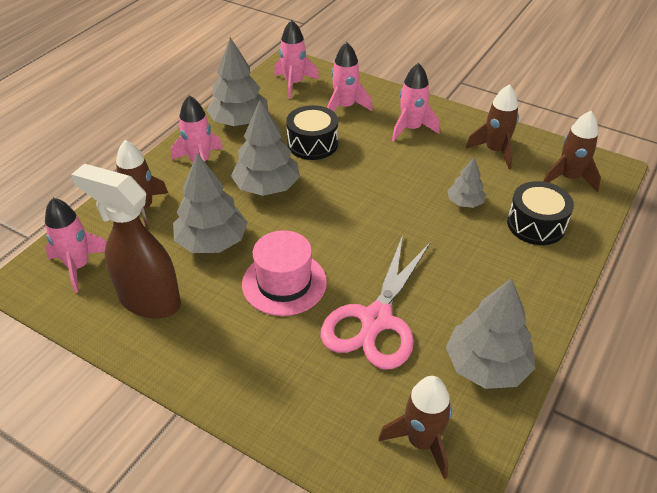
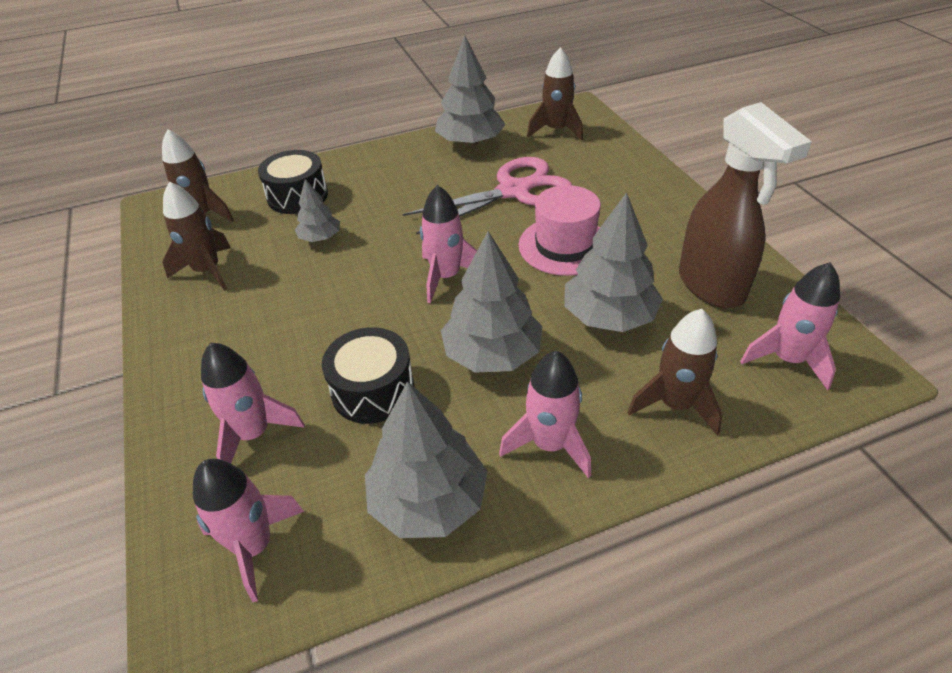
camera: 140 degrees left, 0 degrees up
(411, 129) = (235, 345): pink rocket -> pink rocket (446, 277)

